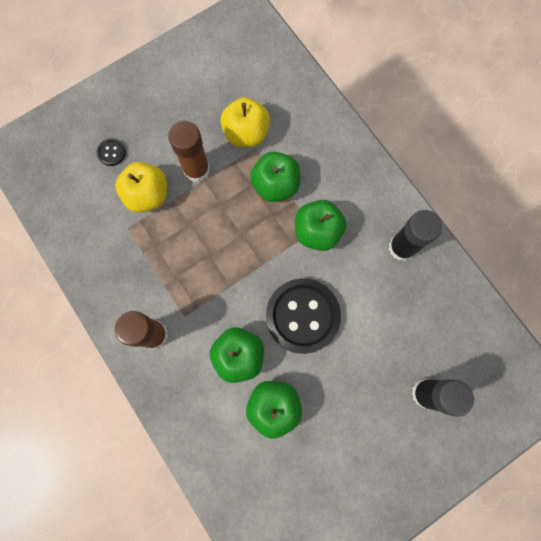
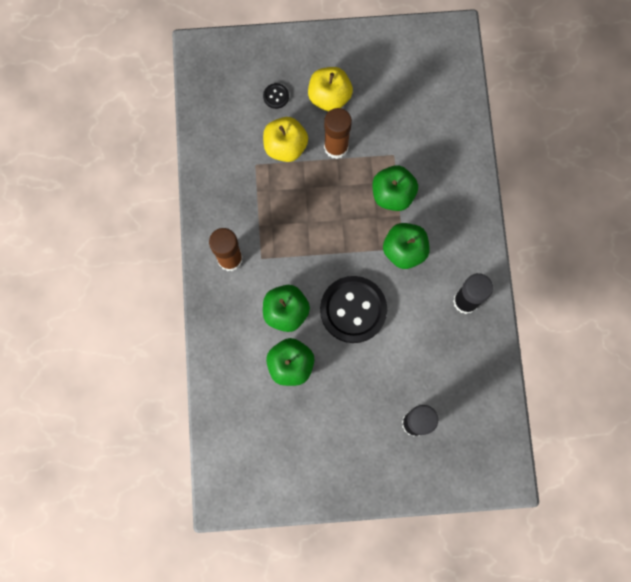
camera: 30 degrees right, 0 degrees up
(246, 133) = (393, 139): yellow apple -> yellow apple (329, 97)

